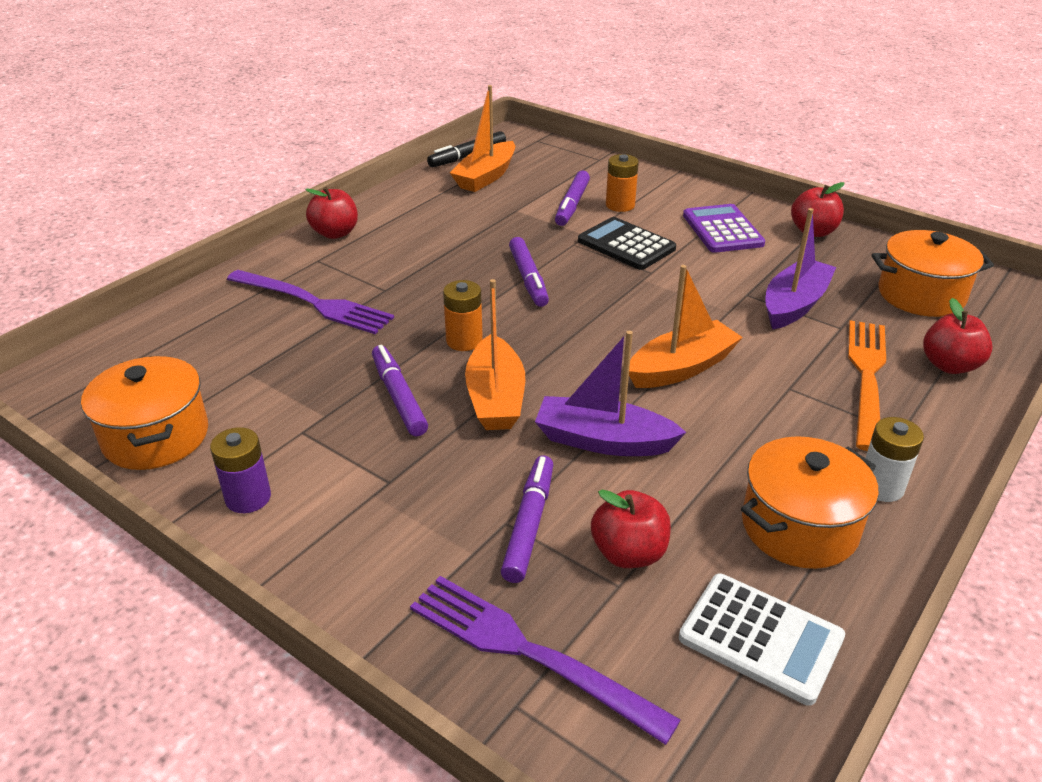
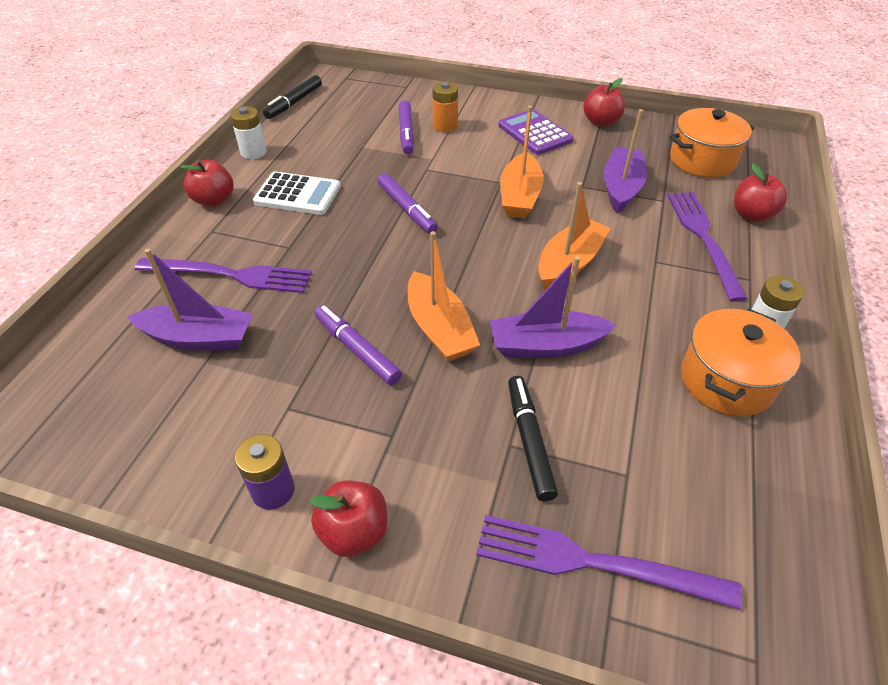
camera: 20 degrees left, 10 degrees up
(156, 437) = (149, 453): orange pot -> none
(253, 352) = (199, 338): none -> purple boat
(399, 196) = (253, 152): none -> white battery
(464, 341) = (384, 281): orange battery -> none
(486, 177) = (320, 119): orange boat -> orange boat (520, 196)
(529, 524) = (529, 441): purple marker -> black marker
(626, 245) = (469, 161): black calculator -> none
(628, 553) = (619, 443): red apple -> red apple (354, 532)
(760, 638) = (752, 487): white calculator -> white calculator (297, 194)
(867, 377) = (703, 238): orange fork -> purple fork

